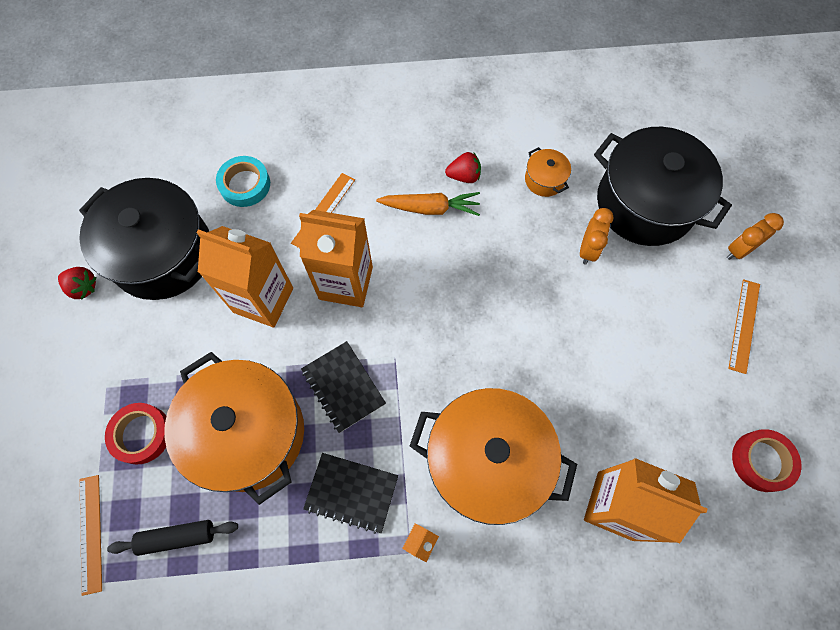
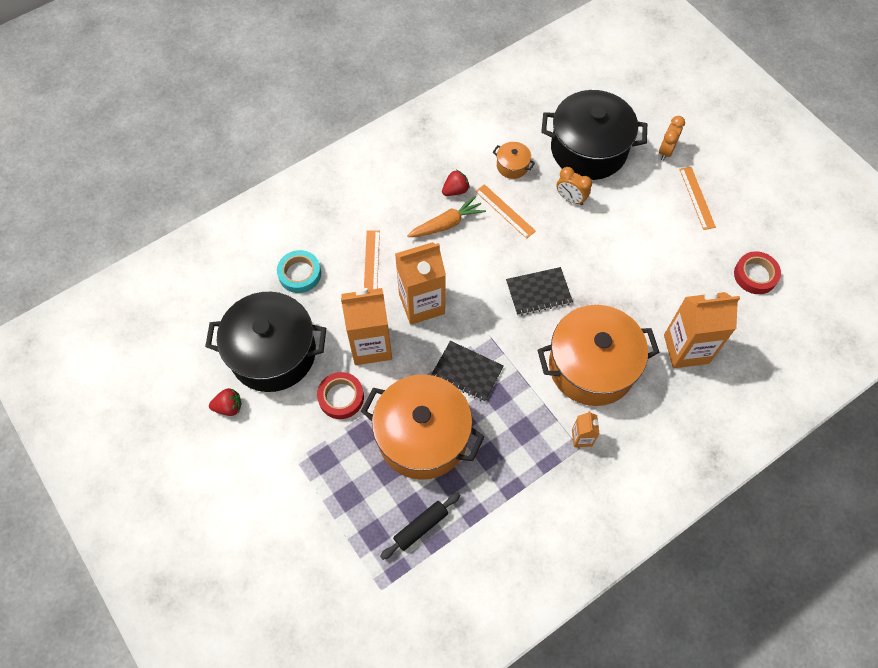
camera: 30 degrees left, 5 degrees down
(91, 533) = (358, 559): orange ruler -> orange ruler (505, 211)
(141, 434) = (347, 479): red tape -> red tape (341, 397)
(351, 492) = (518, 434): black notebook -> black notebook (538, 292)
(588, 249) = (570, 199): orange clock -> orange clock turned 135 degrees clockwise

